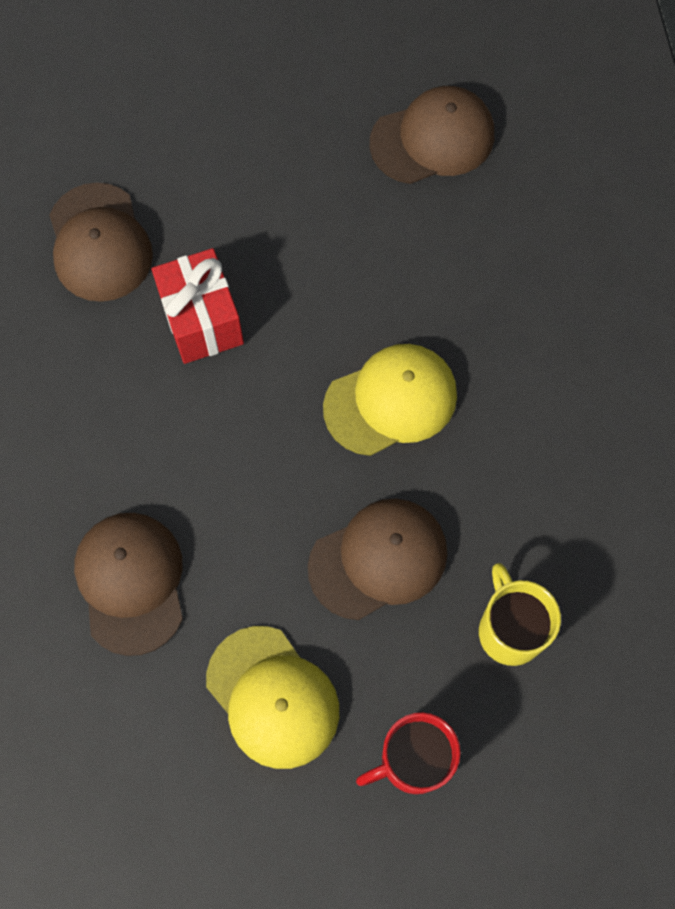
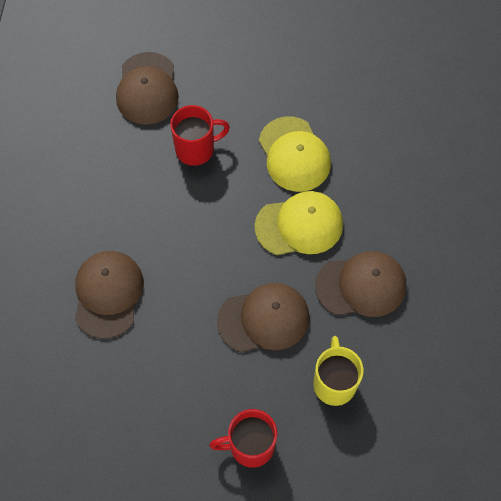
camera: 15 degrees right, 5 degrees down
(202, 320) = (196, 149): red gift -> red mug
(272, 697) = (174, 385): yellow cap -> yellow cap (294, 154)
(433, 139) = (371, 73): brown cap -> brown cap (361, 285)

